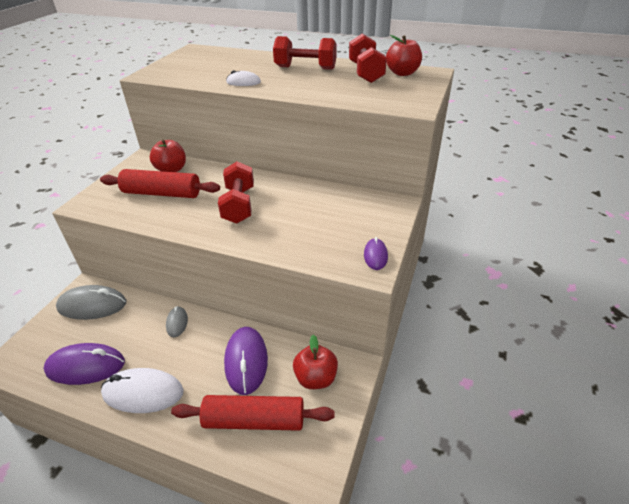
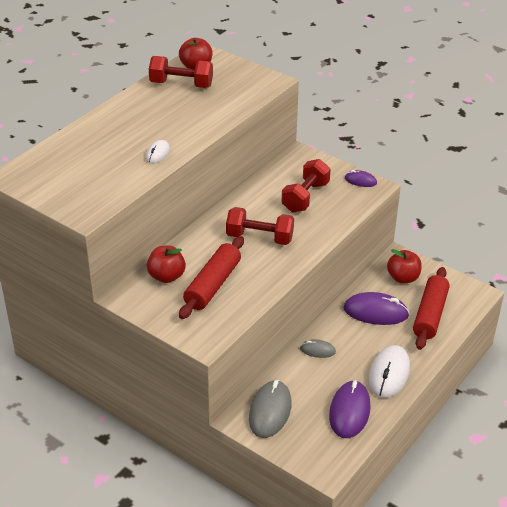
camera: 75 degrees left, 0 degrees up
(305, 68) = (143, 113): red dumbbell -> red dumbbell (305, 197)

